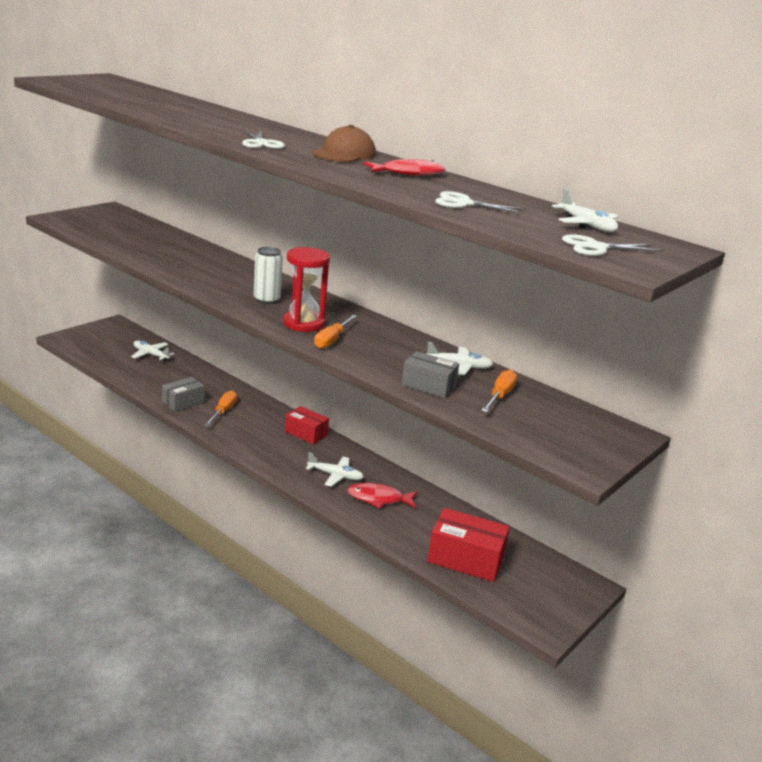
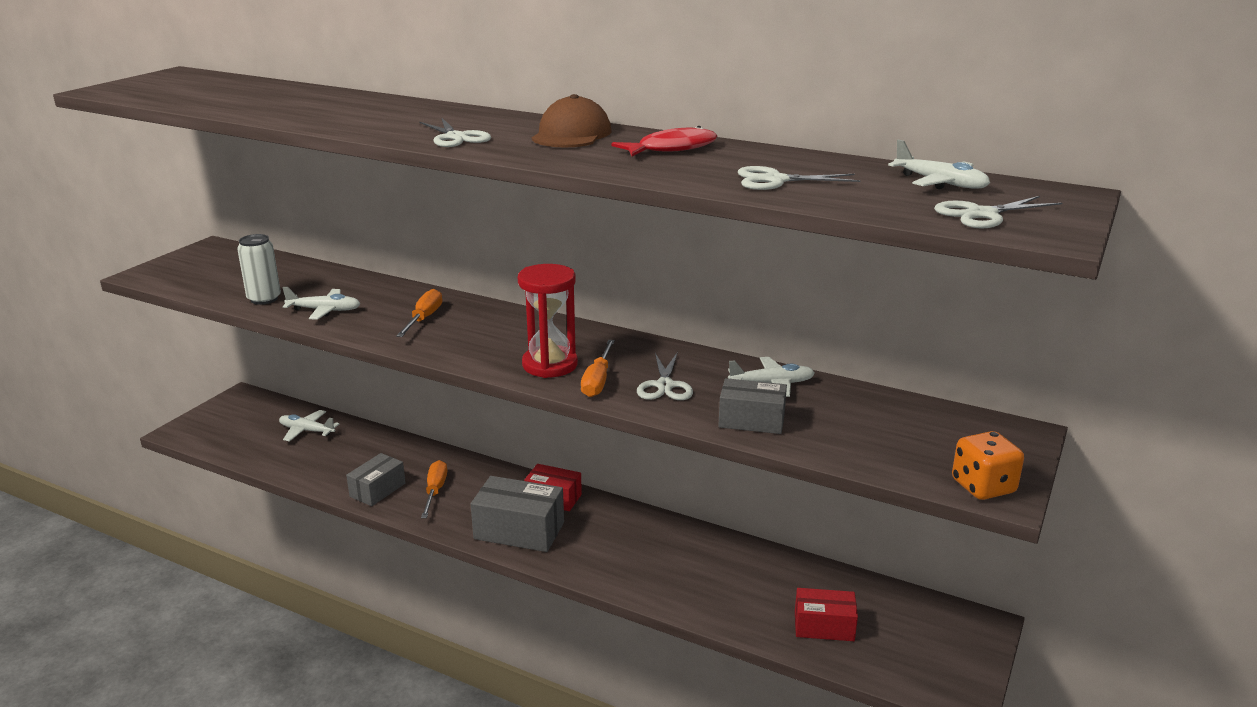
camera: 10 degrees left, 0 degrees up
(267, 300) = (485, 340): white can -> white can (264, 299)
(271, 449) = (519, 531): none -> grey box
(335, 475) = (616, 549): white plane -> white plane (324, 310)
(378, 499) = (683, 568): red fish -> none
(379, 352) = (665, 386): none -> white scissors
(465, 559) = (824, 626): red box -> red box, size x0.65
(500, 396) = (843, 415): orange screwdriver -> orange screwdriver (424, 318)
(575, 460) = (983, 487): none -> orange dice

